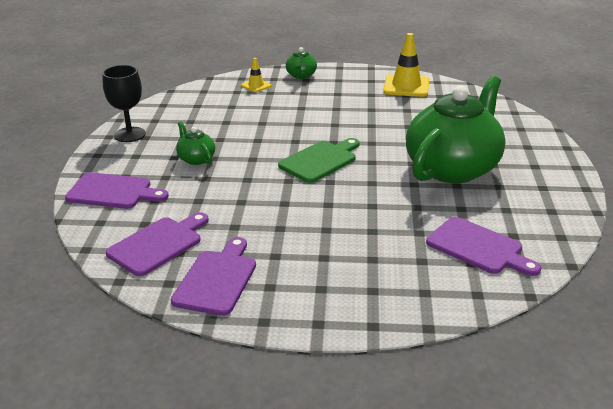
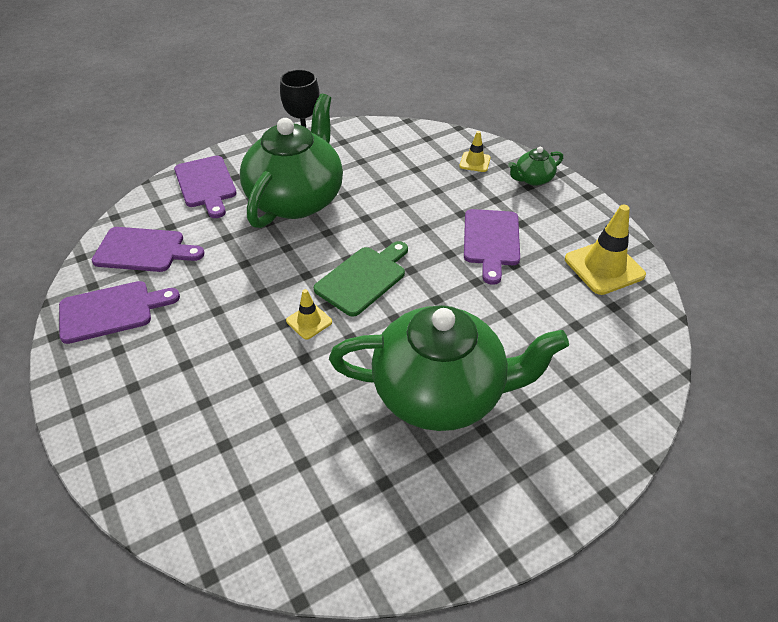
camera: 55 degrees right, 15 degrees up
(196, 159) = (296, 199): green teapot -> green teapot, size x2.41
(320, 160) = (363, 278): green cutting board -> green cutting board turned 60 degrees counterclockwise
(338, 193) = (309, 321): none -> yellow traffic cone
(478, 247) = (281, 486): purple cutting board -> purple cutting board (491, 241)

